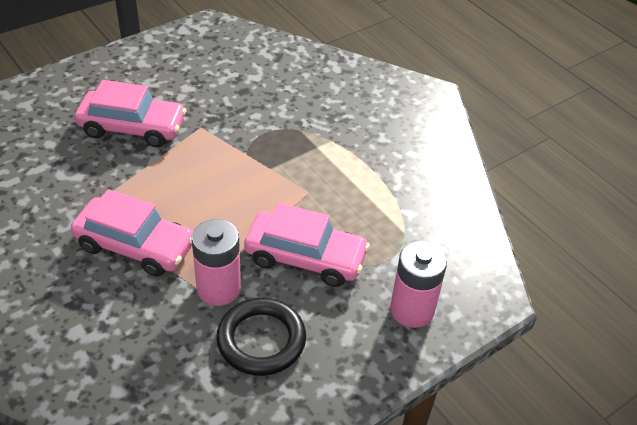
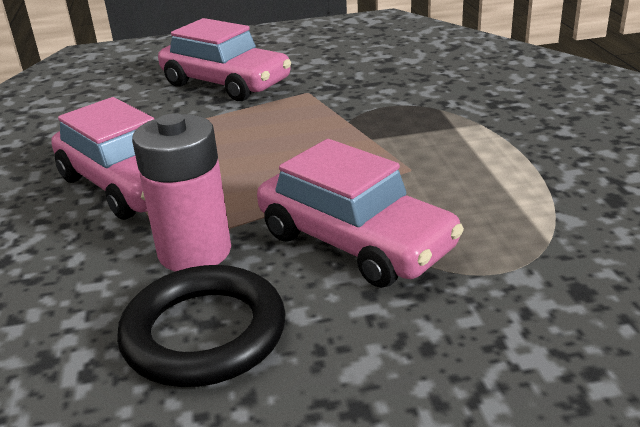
camera: 30 degrees right, 15 degrees down
(412, 310) = (510, 356): pink battery -> none

